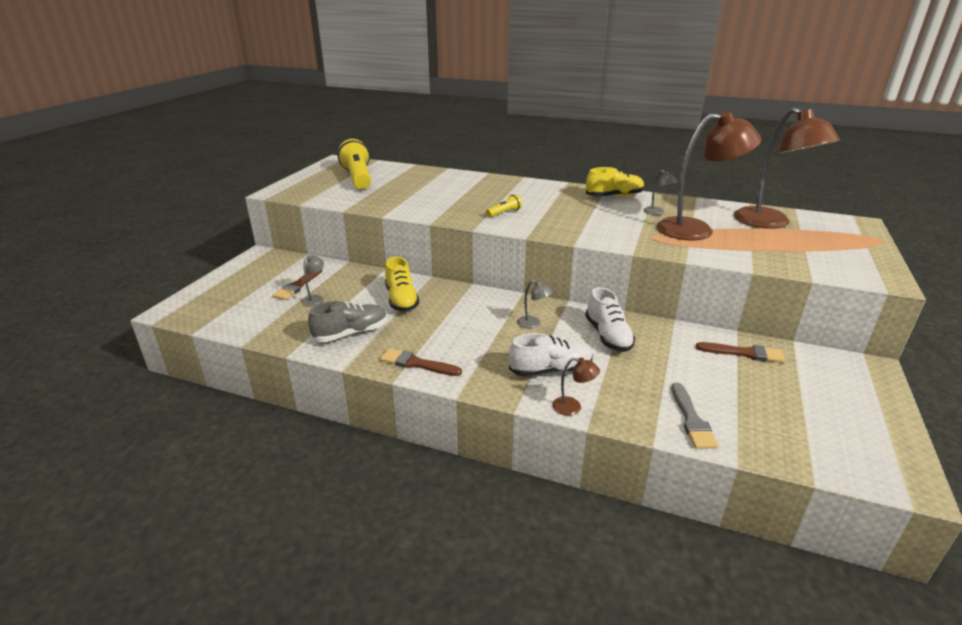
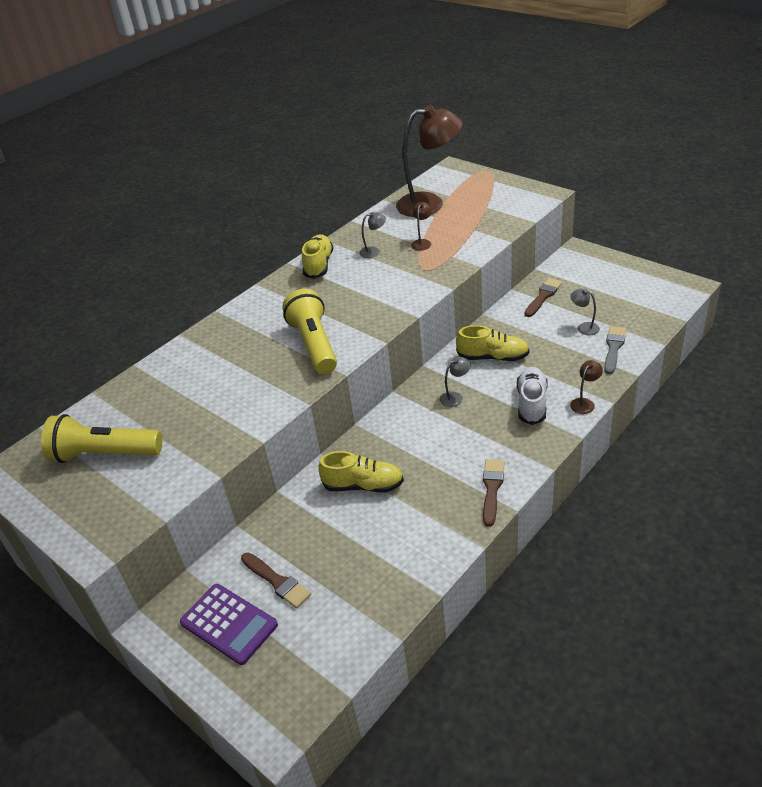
camera: 65 degrees left, 10 degrees up
(260, 277) = (229, 624): none -> purple calculator
(315, 298) = (320, 564): grey lamp -> grey lamp (584, 327)
(351, 333) = (416, 535): grey shoe -> none
(416, 364) = (492, 489): brown brush -> brown brush turned 150 degrees clockwise
(504, 213) = (314, 344): yellow flashlight -> yellow flashlight, size x2.26
(608, 336) = (493, 357): white shoe -> yellow shoe
(691, 419) = (613, 348): grey brush -> grey brush turned 90 degrees counterclockwise
(696, 229) = (422, 242): brown lamp -> brown lamp, size x0.41

